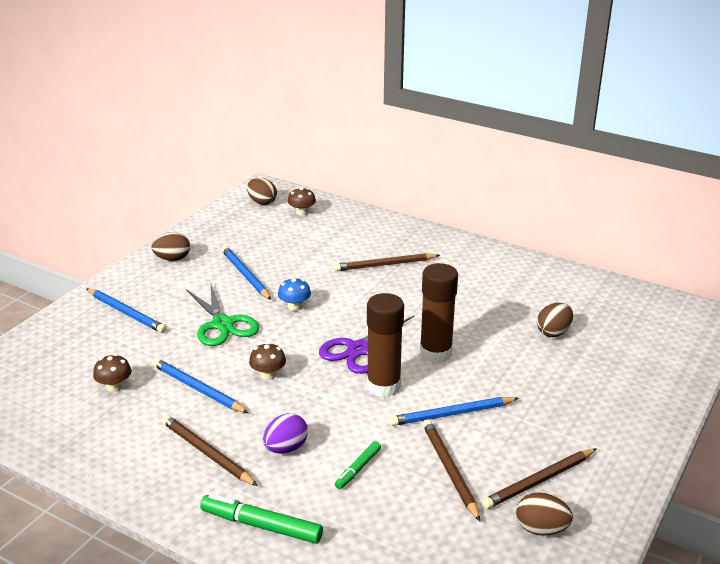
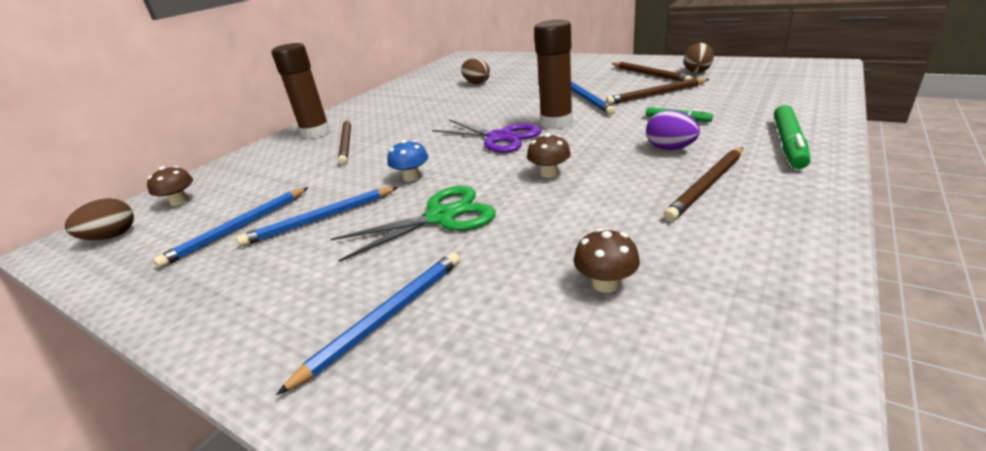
camera: 85 degrees left, 0 degrees up
(172, 259) = (222, 297): brown egg -> none
(198, 389) = (589, 211): blue pencil -> blue pencil (239, 228)
(435, 353) = (504, 111): brown glue stick -> brown glue stick (316, 133)

